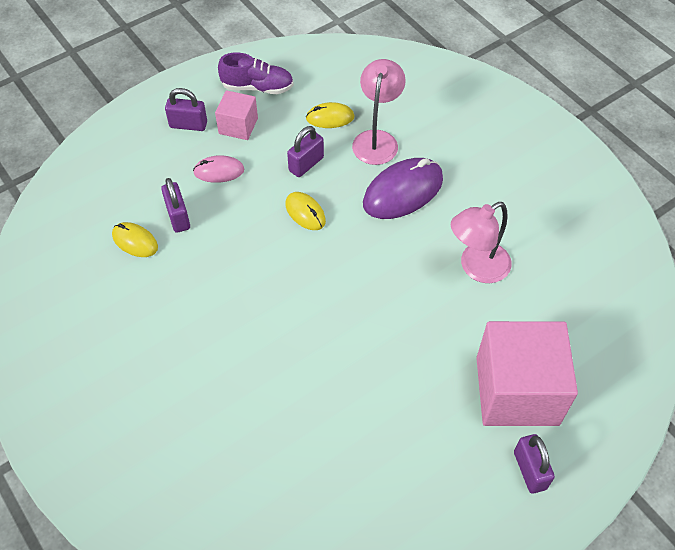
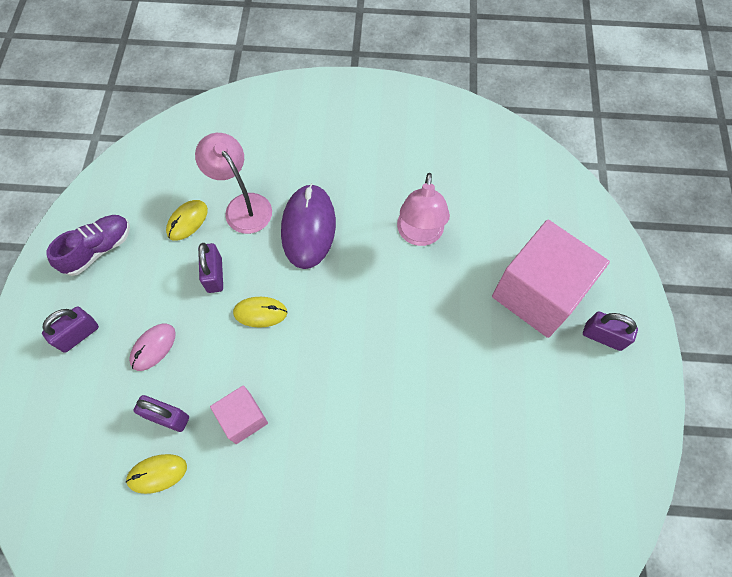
camera: 50 degrees left, 10 degrees up
(238, 126) = (122, 296): pink cube -> pink cube (243, 418)

